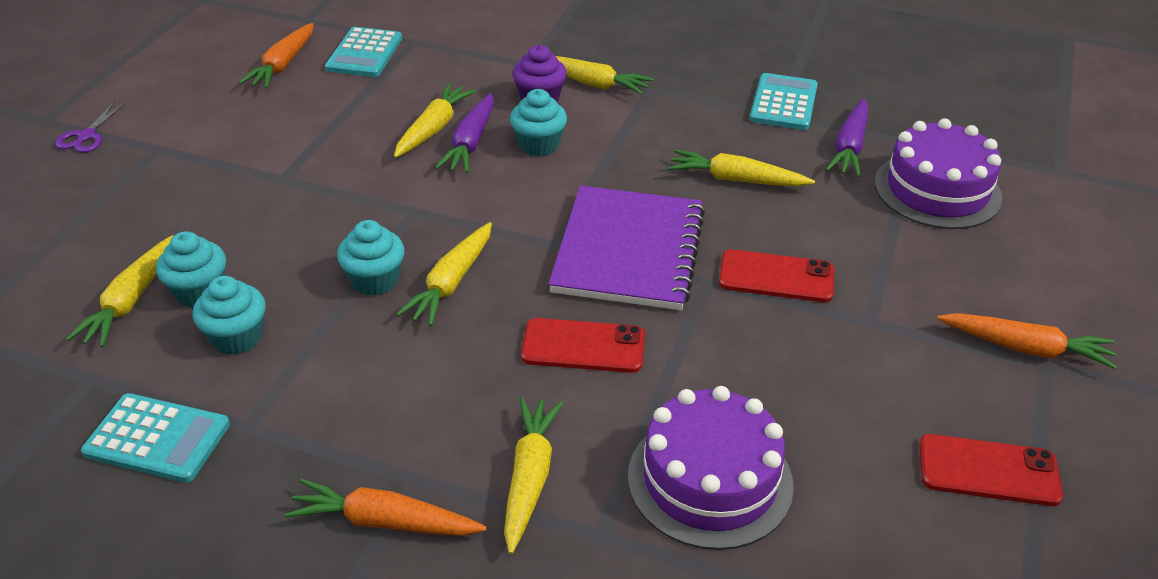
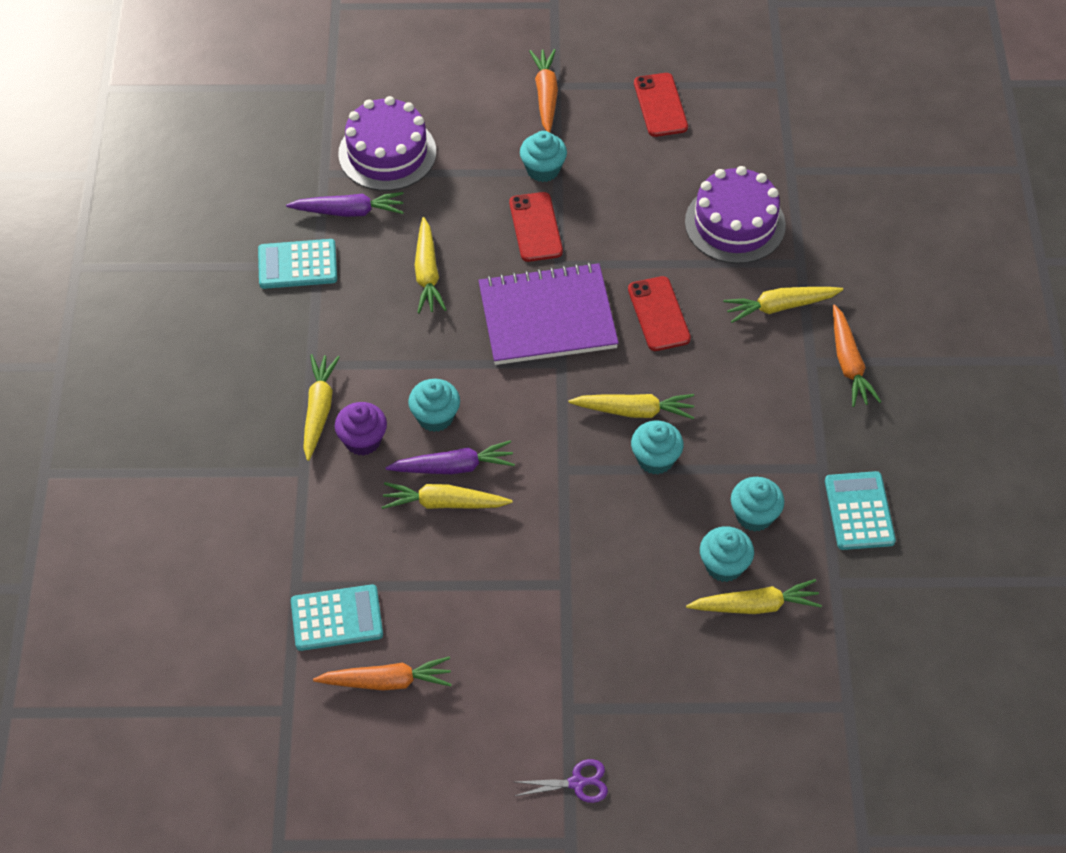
camera: 110 degrees left, 15 degrees up
(877, 309) = (543, 169): none -> turquoise cupcake

